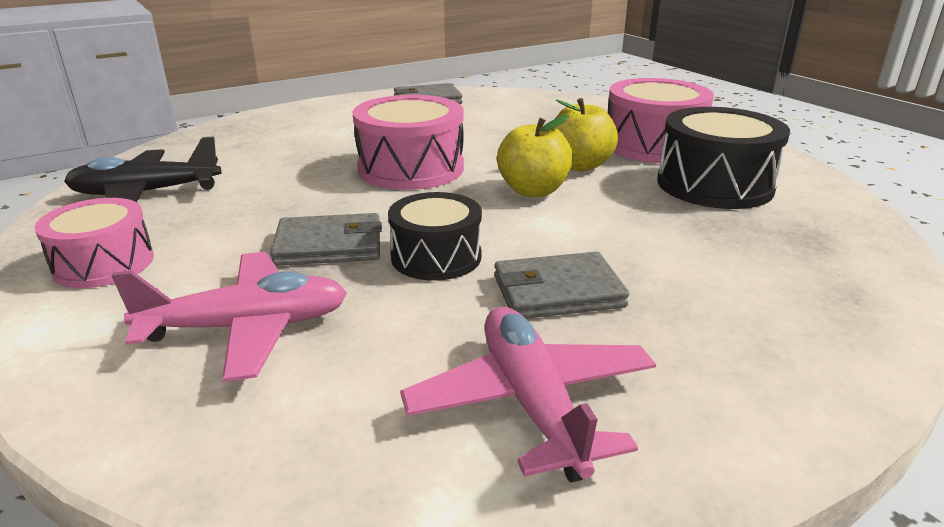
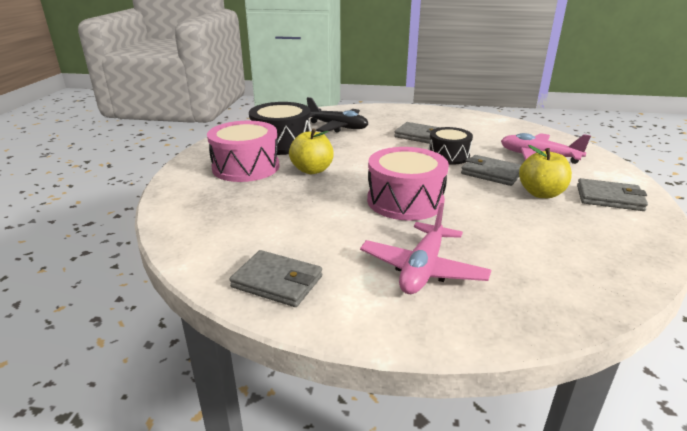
camera: 140 degrees left, 0 degrees up
(104, 264) = (609, 198): pink drum -> grey wallet
(146, 193) = (601, 243): black plane -> black plane (338, 127)
(532, 403) = (462, 123): pink plane -> pink plane (422, 269)
(533, 191) = (363, 166): yellow apple -> yellow apple (541, 193)

